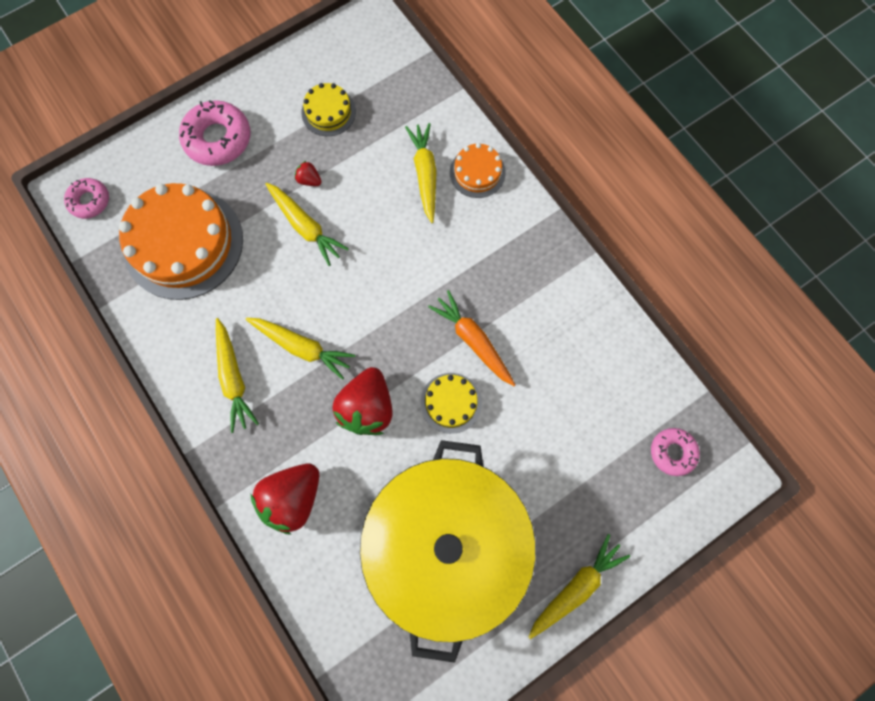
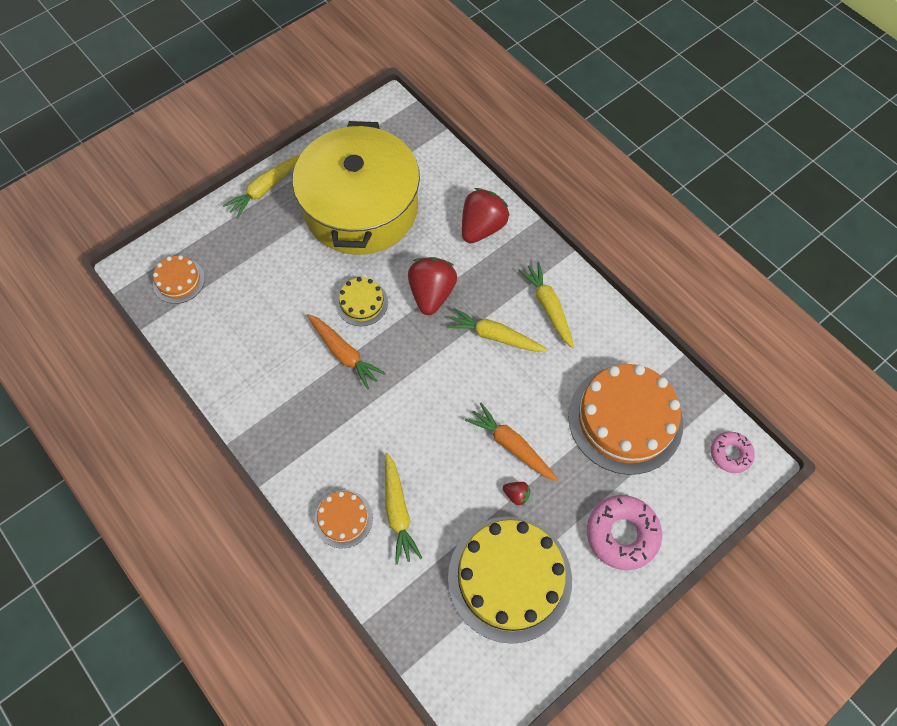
camera: 175 degrees right, 10 degrees down
(306, 227) = (511, 445): yellow carrot -> orange carrot
(328, 112) = (509, 578): yellow cake -> yellow cake, size x2.06
(672, 452) = (179, 281): pink donut -> orange cake

